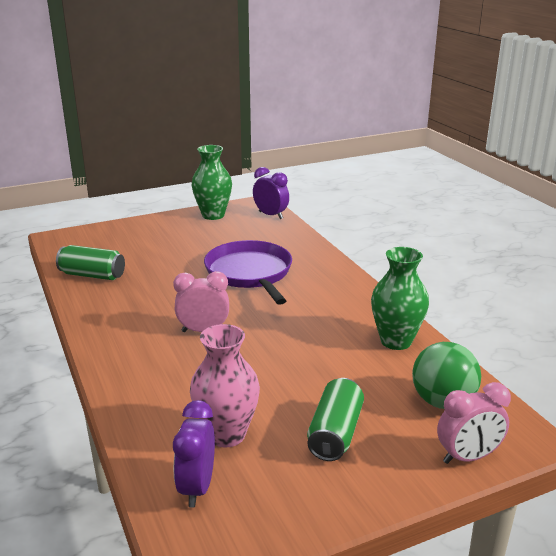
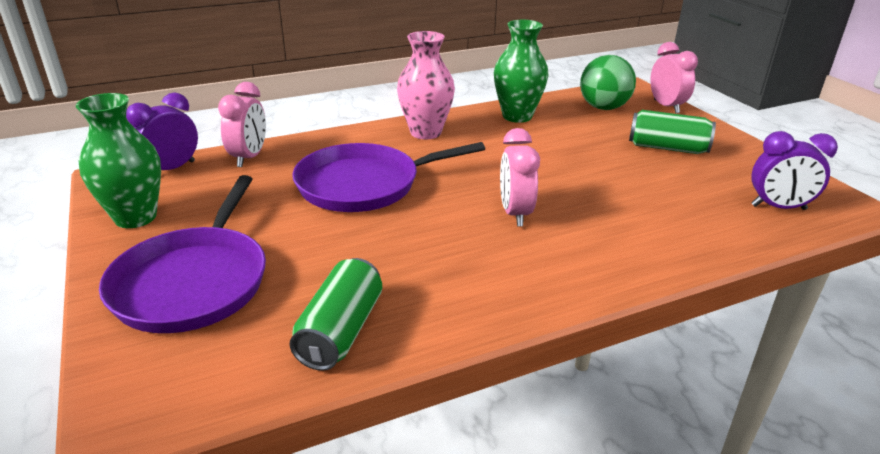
camera: 90 degrees left, 5 degrees up
(147, 237) = (194, 282): none -> purple pan
(226, 434) = (699, 195): pink vase -> pink vase (425, 132)
(288, 234) = (249, 158): none -> pink clock

